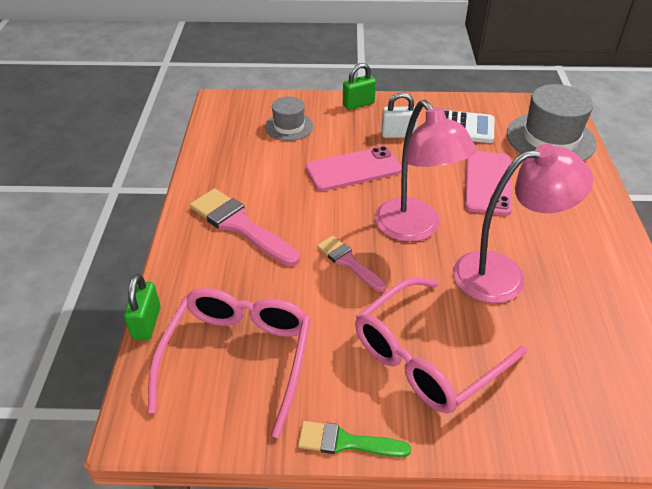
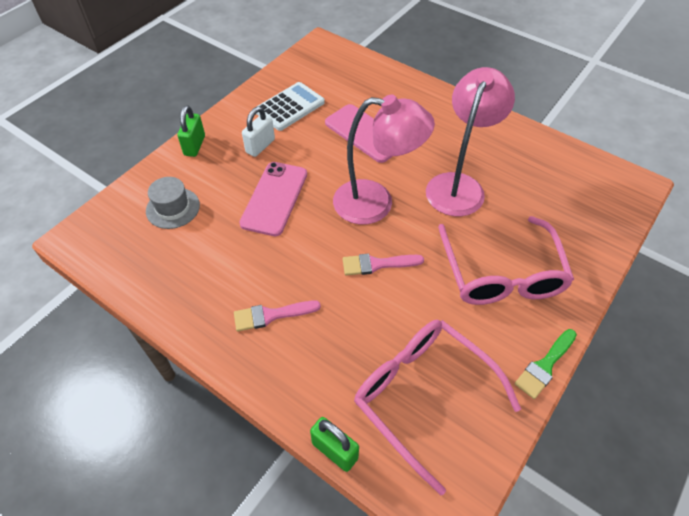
camera: 55 degrees left, 10 degrees up
(240, 225) = (271, 315): pink brush -> pink brush, size x0.60
(550, 138) = (350, 72): grey hat -> none

